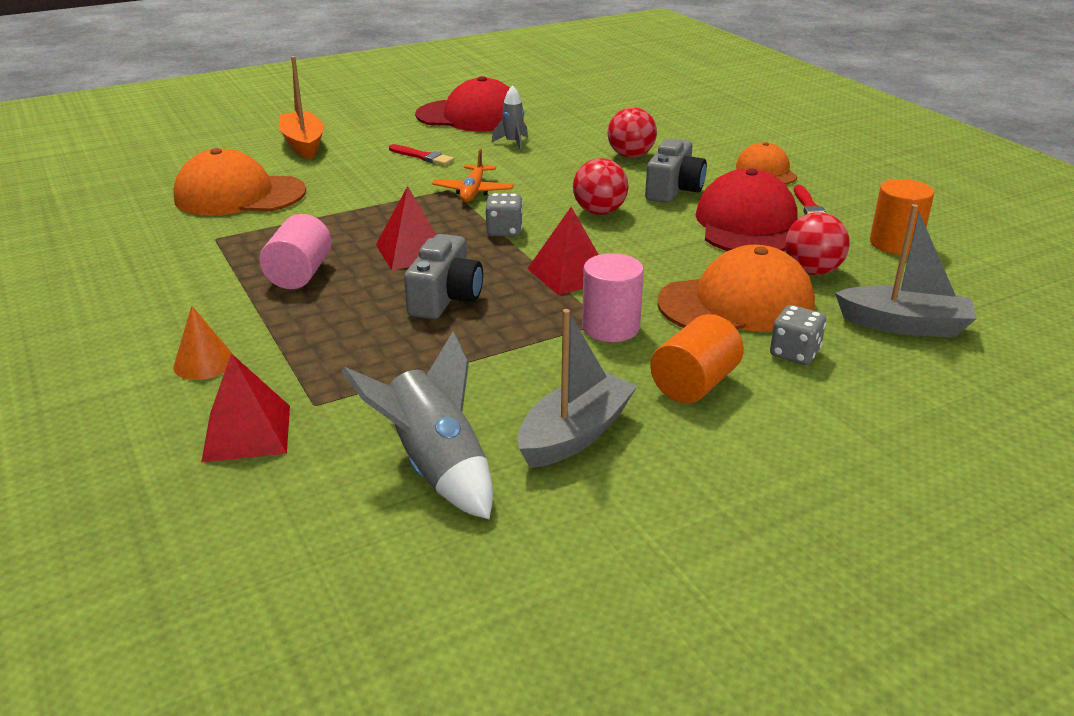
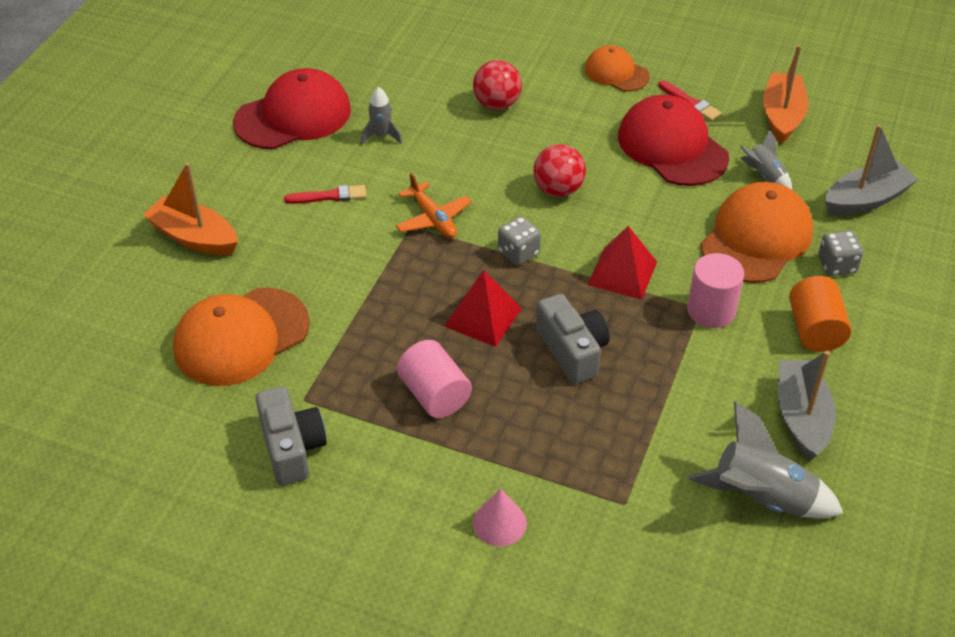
camera: 40 degrees left, 15 degrees up
(204, 363) = (499, 523): orange cone -> pink cone
(247, 433) = (618, 556): red pyramid -> none
(673, 189) = (578, 132): grey camera -> grey camera (292, 447)
(812, 271) = (764, 176): red ball -> grey rocket
(895, 243) = (782, 116): orange cylinder -> orange boat

